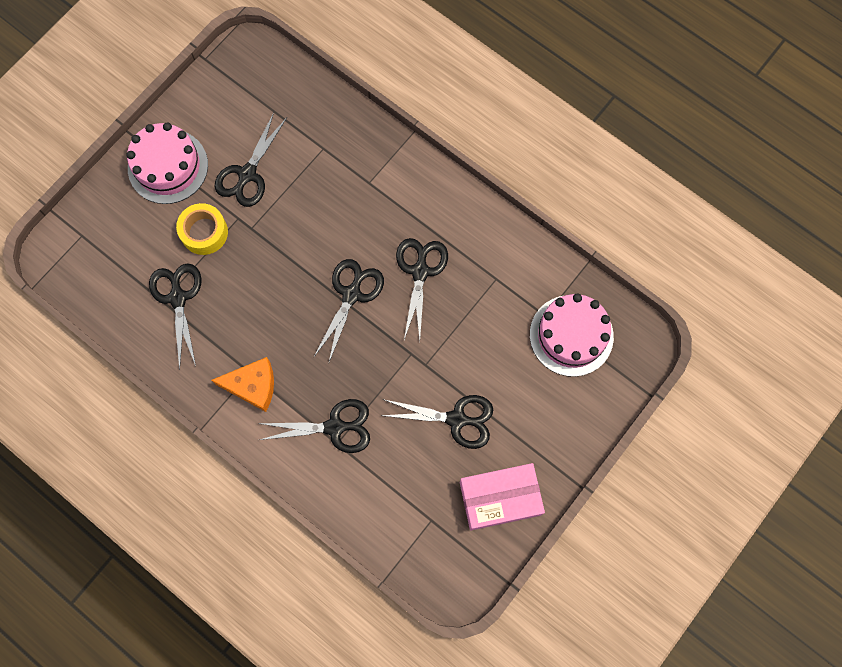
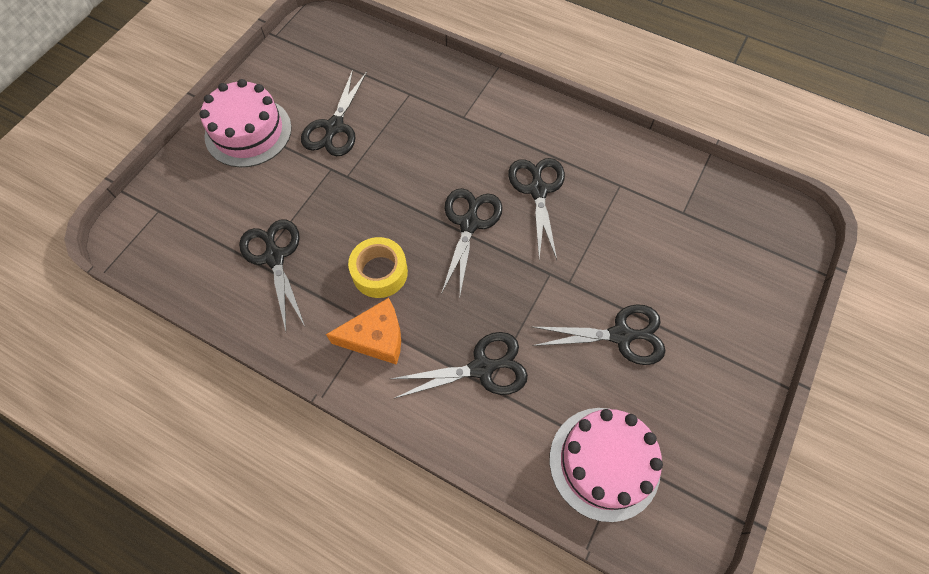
camera: 10 degrees left, 10 degrees down
(204, 232) = (296, 187): yellow tape -> yellow tape (380, 272)
(500, 498) = (698, 417): pink box -> none
(571, 335) = (717, 227): pink cake -> pink cake (604, 463)

